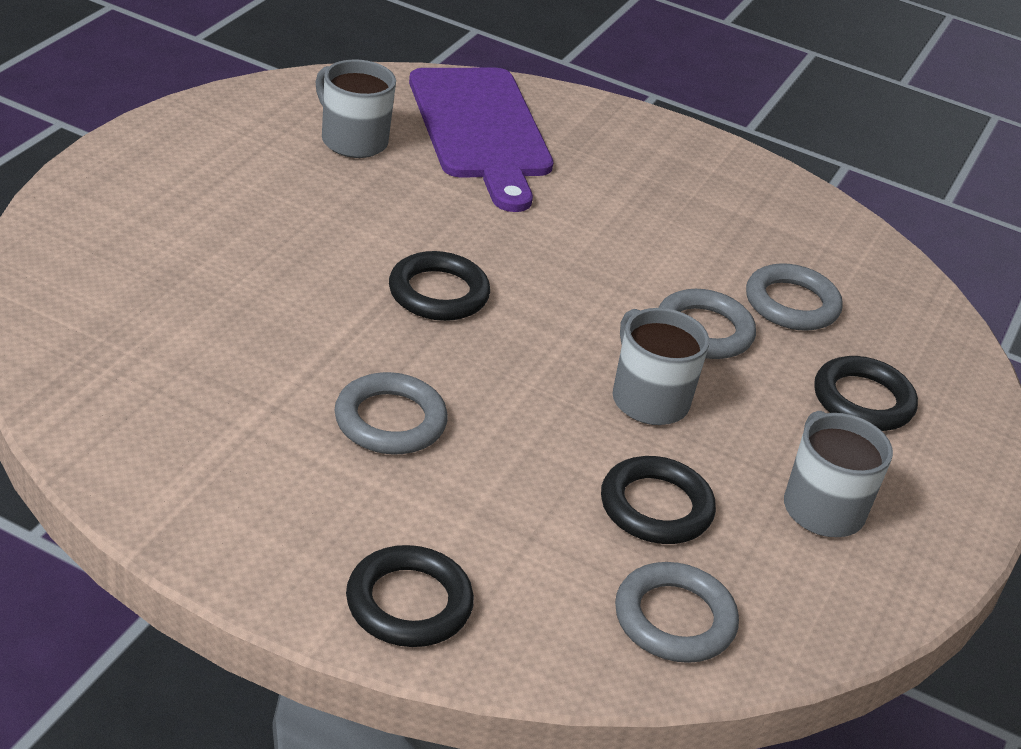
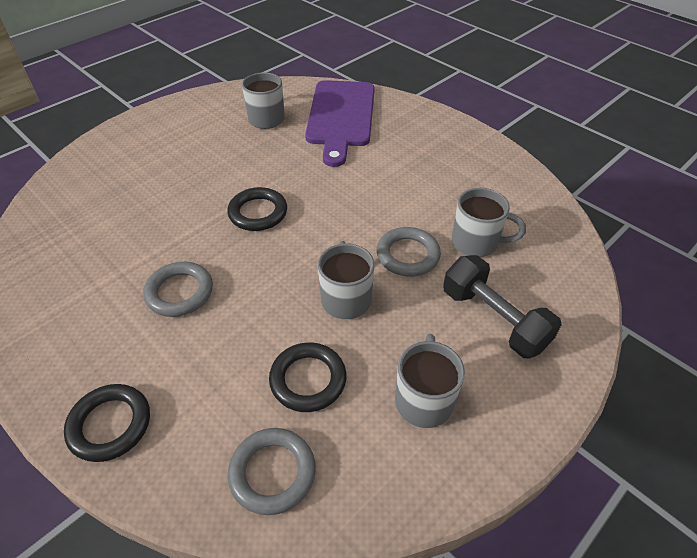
camera: 25 degrees right, 10 degrees up
(791, 304) = (476, 243): grey ring -> grey mug
(863, 400) = (493, 319): black ring -> black dumbbell

